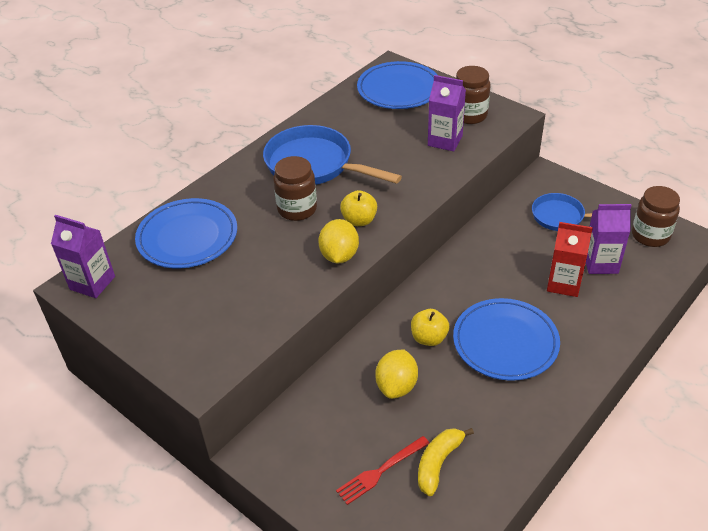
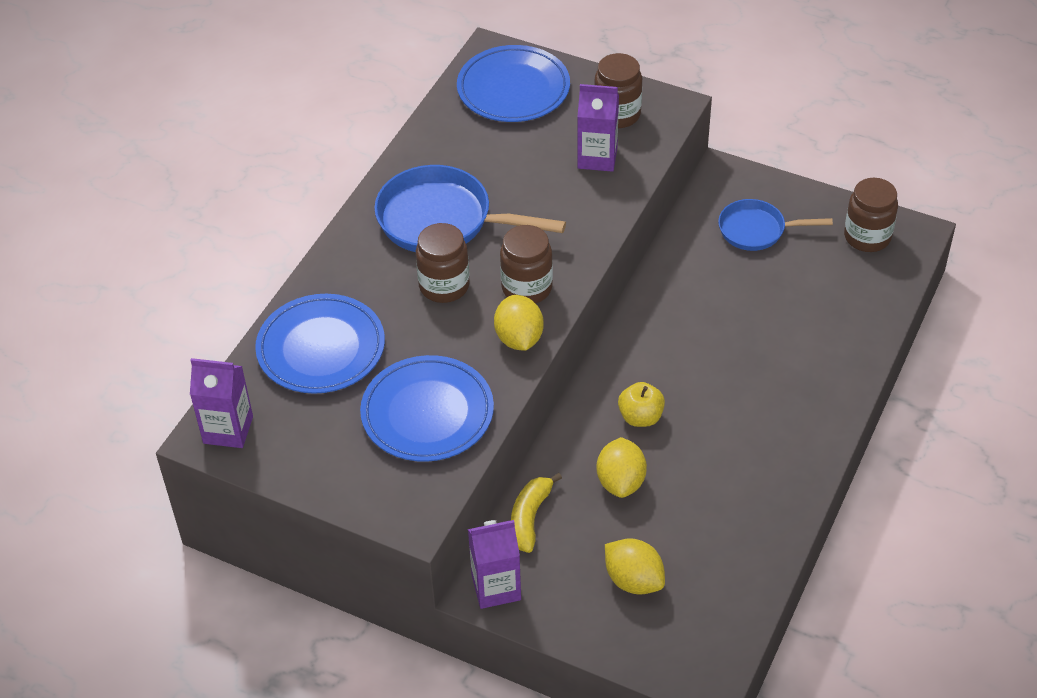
camera: 15 degrees left, 5 degrees up
(359, 220) = (527, 288): yellow apple -> brown jar
(381, 471) = (633, 580): red fork -> yellow lemon
(438, 463) = (694, 558): yellow banana -> yellow banana (530, 518)
(505, 342) = (730, 405): blue plate -> blue plate (427, 413)
(563, 283) = (779, 319): red carton -> none
(600, 263) = (816, 284): purple carton -> purple carton (496, 587)

